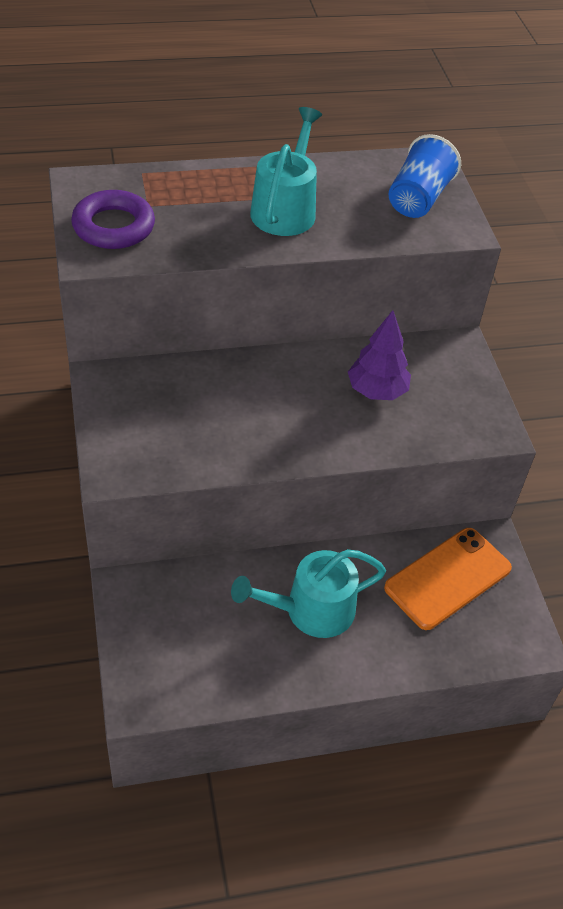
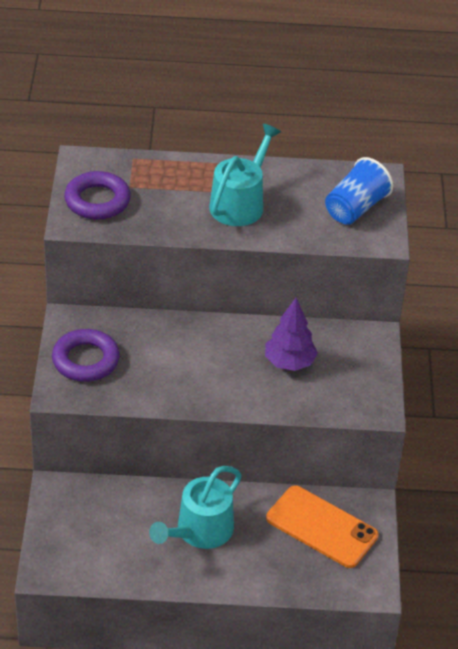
camera: 15 degrees right, 5 degrees down
(135, 425) = (85, 360): none -> purple ring
(311, 610) = (200, 531): turquoise watering can -> turquoise watering can turned 45 degrees counterclockwise
(448, 578) = (321, 527): orange phone -> orange phone turned 60 degrees clockwise

